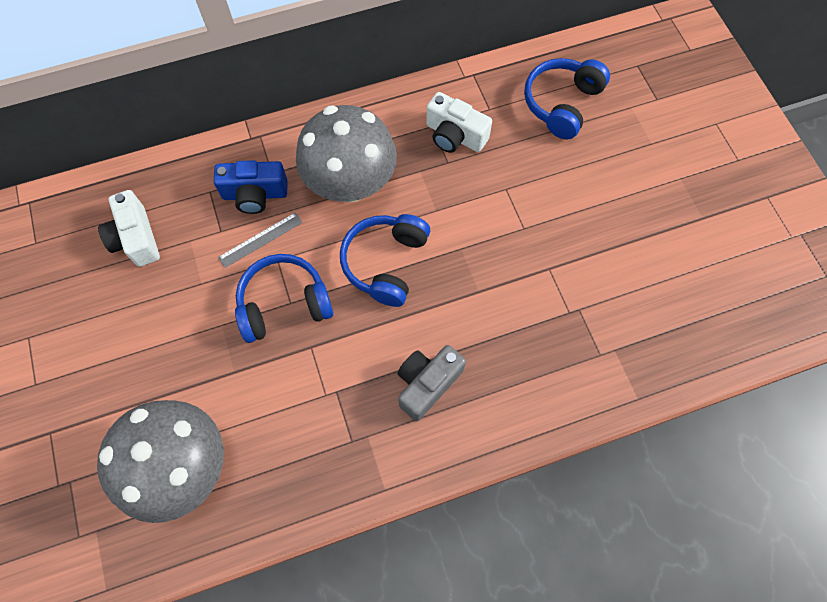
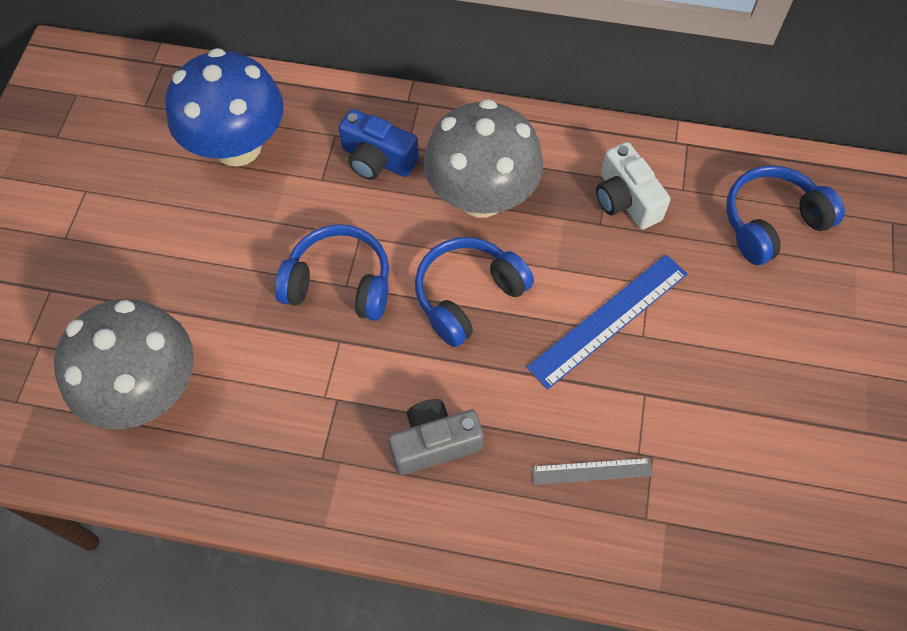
camera: 30 degrees right, 5 degrees down
(136, 238) = (238, 146): white camera -> blue mushroom
(260, 239) = (355, 207): grey ruler -> grey ruler (592, 471)
(494, 229) = (608, 320): none -> blue ruler

